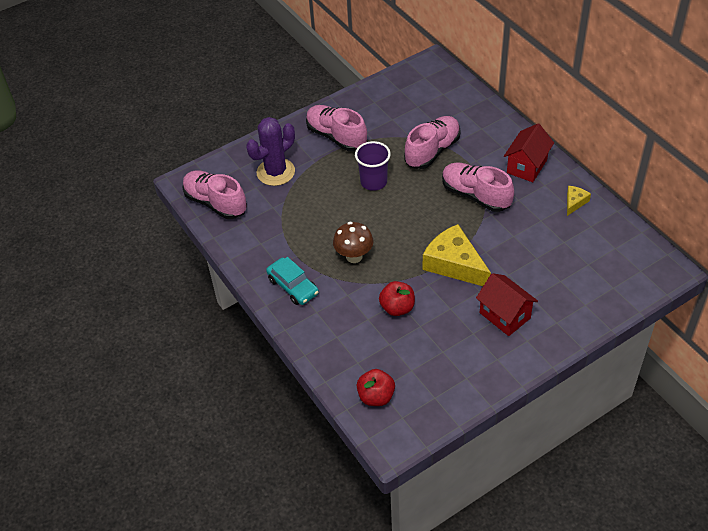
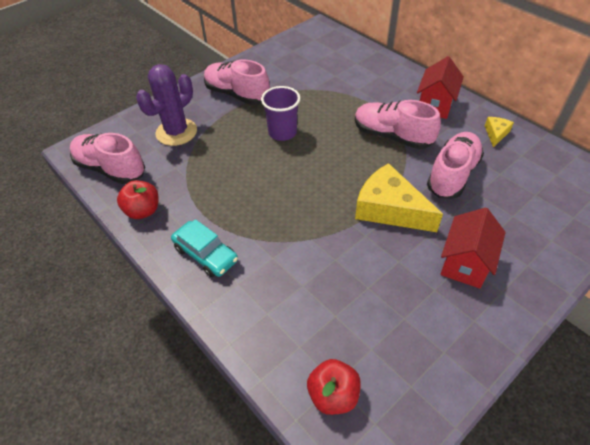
camera: 10 degrees left, 0 degrees up
(354, 256) = (274, 212): brown mushroom -> none
(397, 308) = (336, 267): red apple -> red apple (143, 211)
(432, 151) = (337, 99): pink shoe -> pink shoe (452, 175)
(505, 315) = (465, 263): red house -> red house turned 75 degrees clockwise

